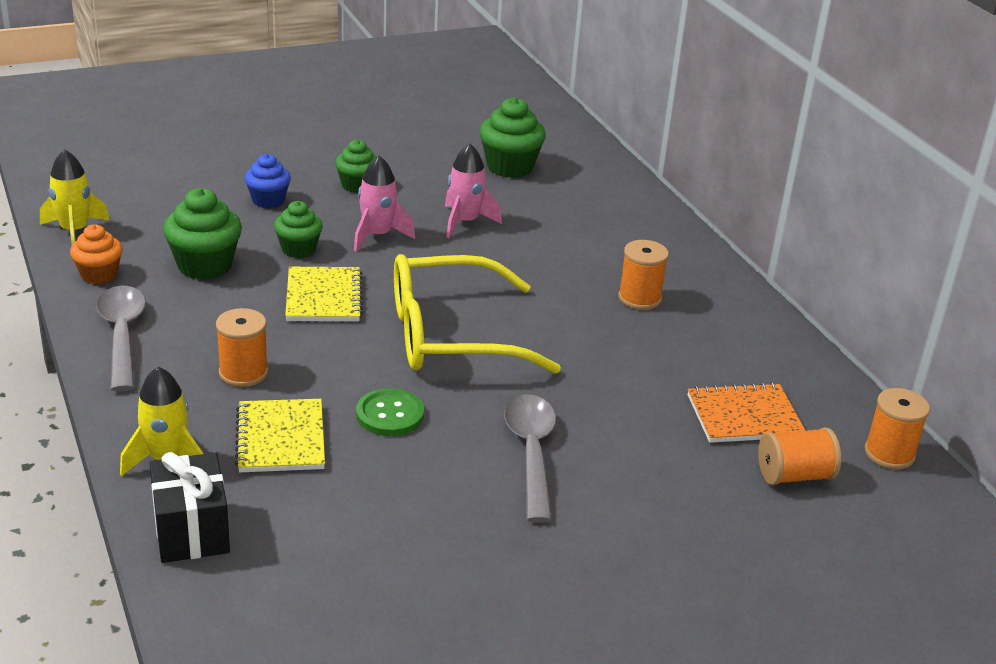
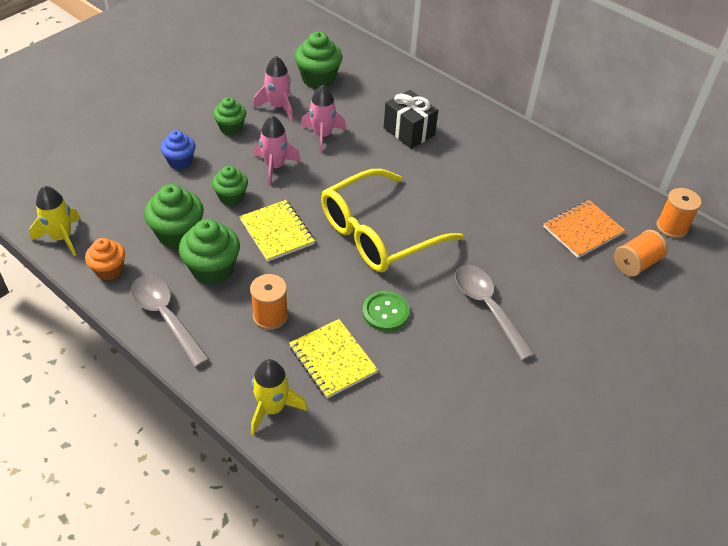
camera: 25 degrees left, 15 degrees up
(191, 531) = (330, 458): black gift -> black gift (409, 132)
(215, 309) = (212, 269): none -> green cupcake
(433, 180) = (278, 107): none -> pink rocket
(639, 298) = (467, 161): orange spool -> none

